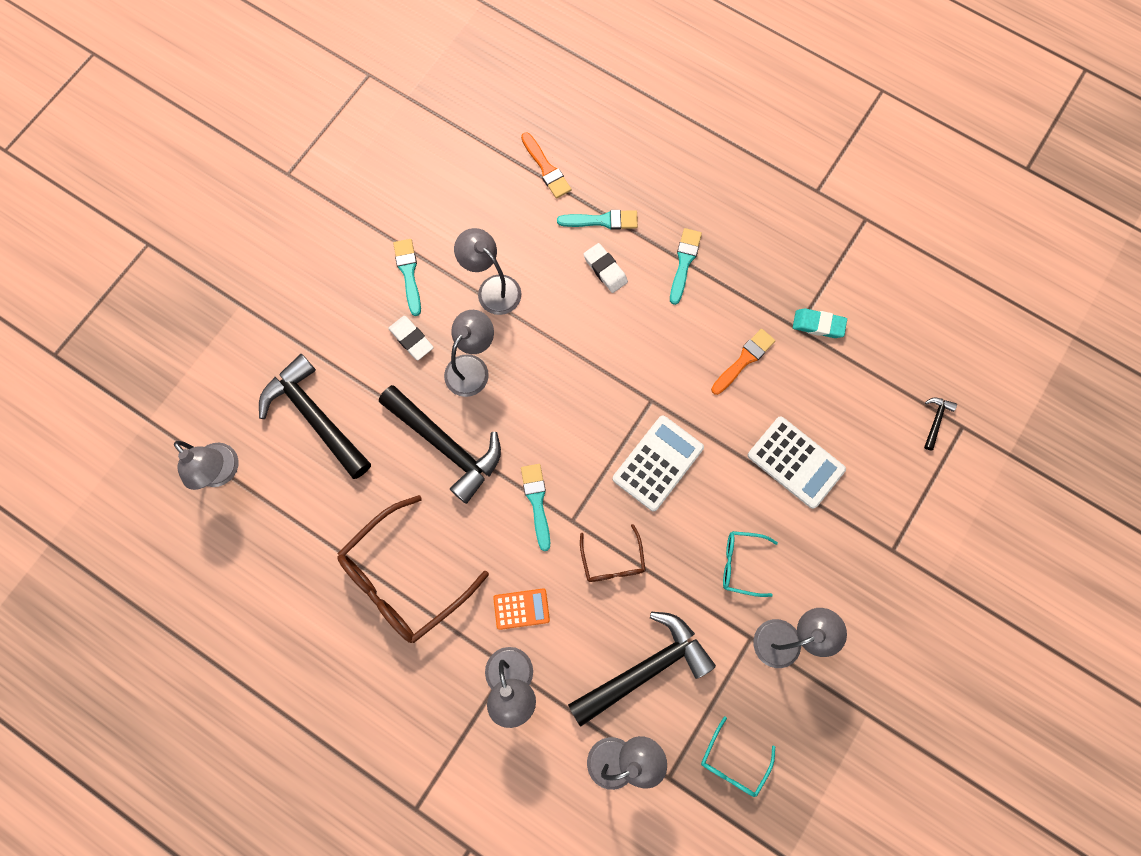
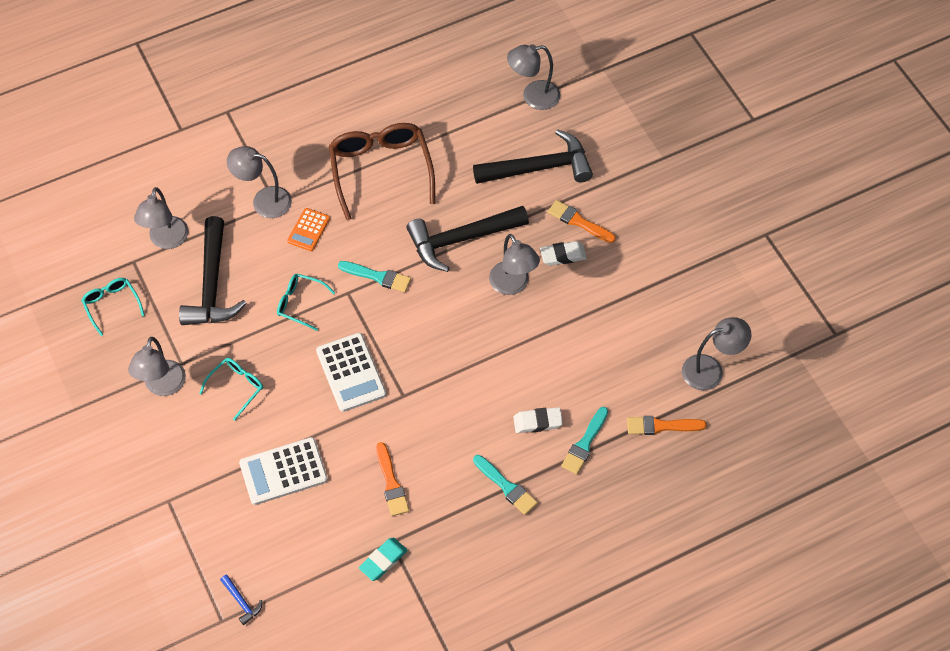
camera: 120 degrees right, 15 degrees down
(363, 345) = (578, 221): none -> orange brush
(408, 273) = (622, 279): turquoise brush -> none
(492, 288) = (572, 331): grey lamp -> grey lamp (711, 370)
(612, 561) = (300, 303): brown glasses -> turquoise glasses
(935, 420) = (241, 602): black hammer -> blue hammer

